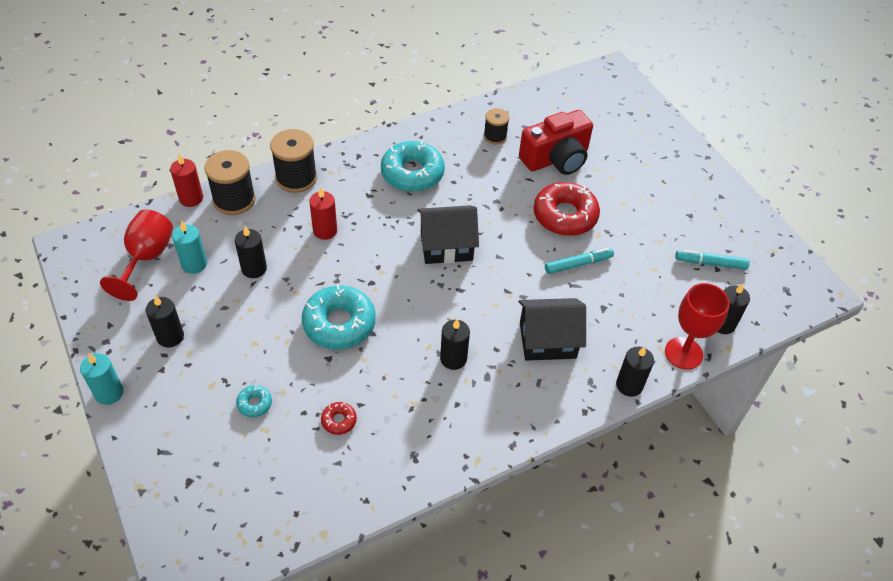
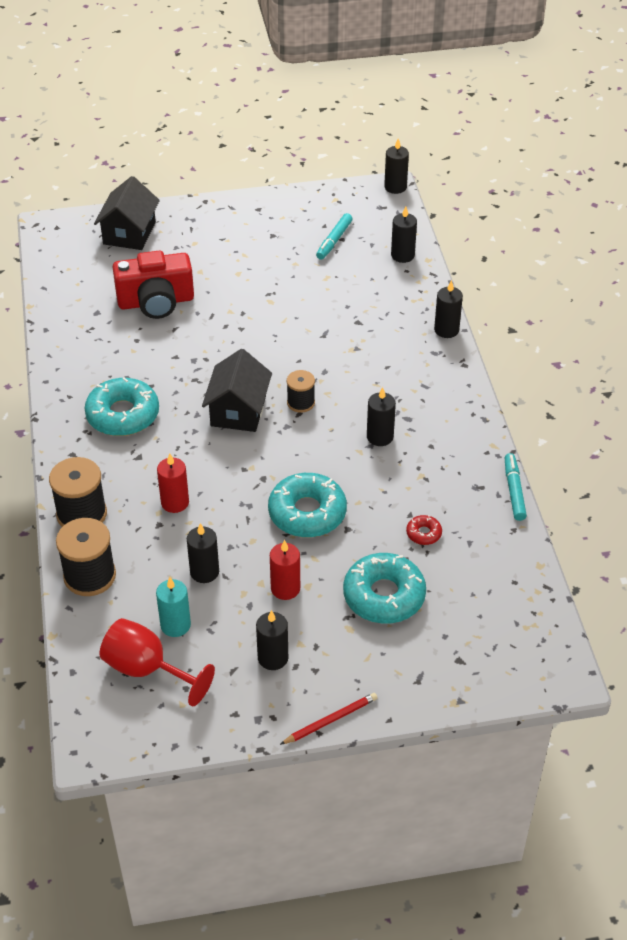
camera: 70 degrees left, 5 degrees down
(109, 393) = (330, 720): turquoise candle -> red pencil
(191, 198) = (68, 617): red candle -> red candle (285, 588)
(254, 404) = (384, 596): turquoise donut -> turquoise donut, size x2.23
(495, 136) = (100, 338): black spool -> black spool (301, 403)
(547, 340) = (381, 368): black house -> black house (129, 233)
(556, 159) = (156, 302): red camera -> red camera turned 90 degrees clockwise
(565, 216) = (236, 316): red donut -> none
(578, 264) = (300, 324): turquoise marker -> turquoise marker (514, 491)
(683, 353) = (424, 287): red goblet -> none
(826, 295) = (395, 187): none -> black candle

